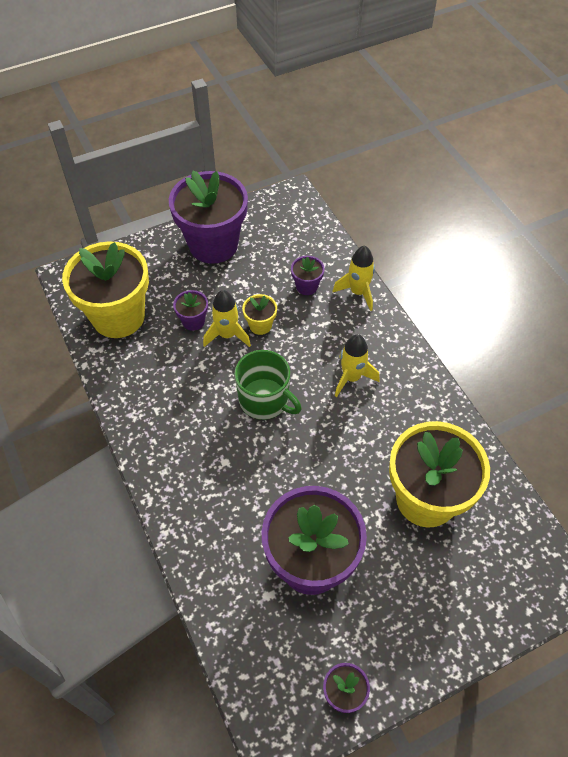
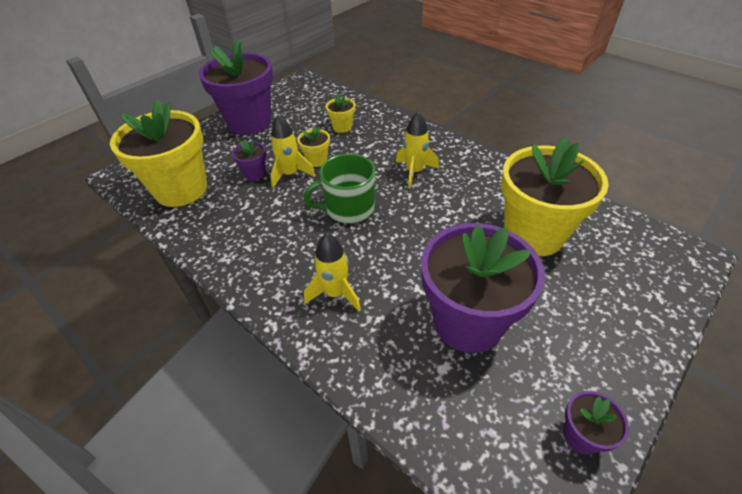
camera: 20 degrees left, 10 degrees down
(265, 400) = (348, 208): green mug -> green mug turned 150 degrees clockwise
(306, 286) = (342, 127): purple flower pot -> yellow flower pot
(358, 292) = (385, 120): yellow rocket -> yellow rocket (335, 293)

